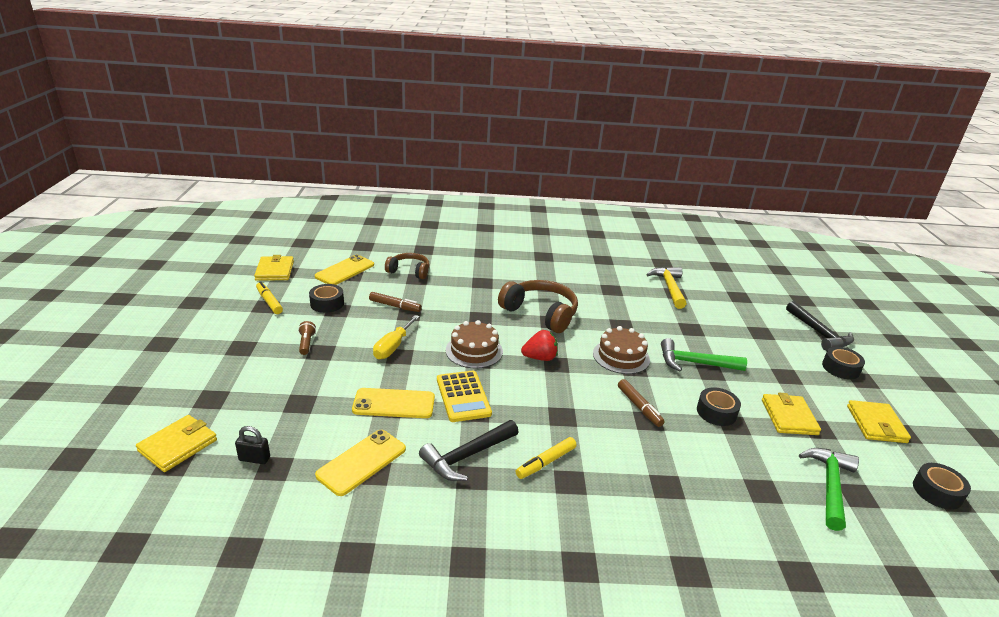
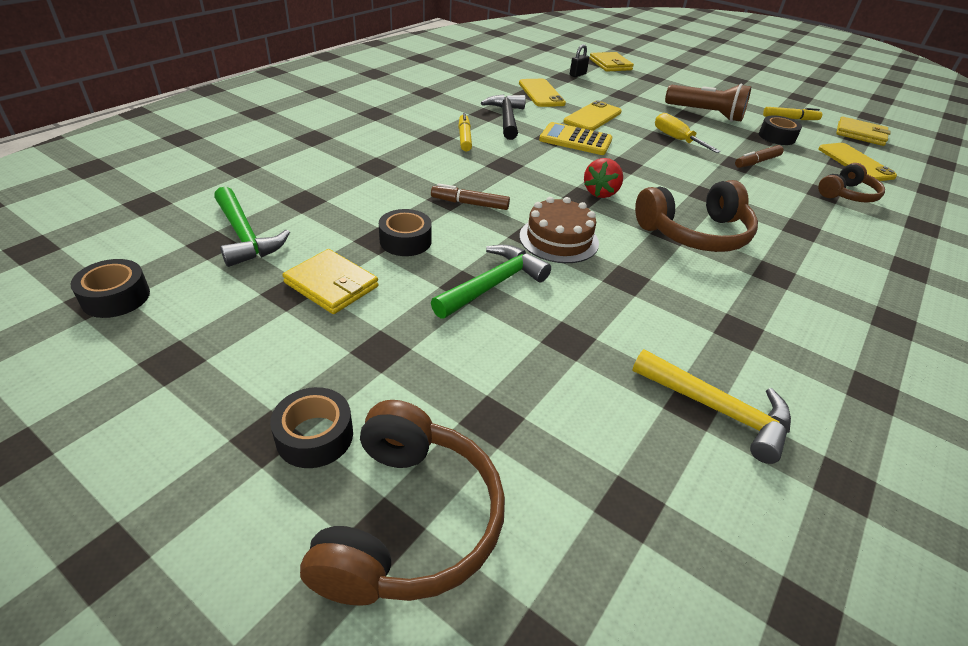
camera: 125 degrees right, 10 degrees up
(306, 343) = (706, 114): brown flashlight -> brown flashlight, size x2.16
(474, 351) = (642, 168): brown cake -> none
(819, 333) = (408, 521): black hammer -> brown headphones
(876, 424) = (215, 350): yellow wallet -> none

